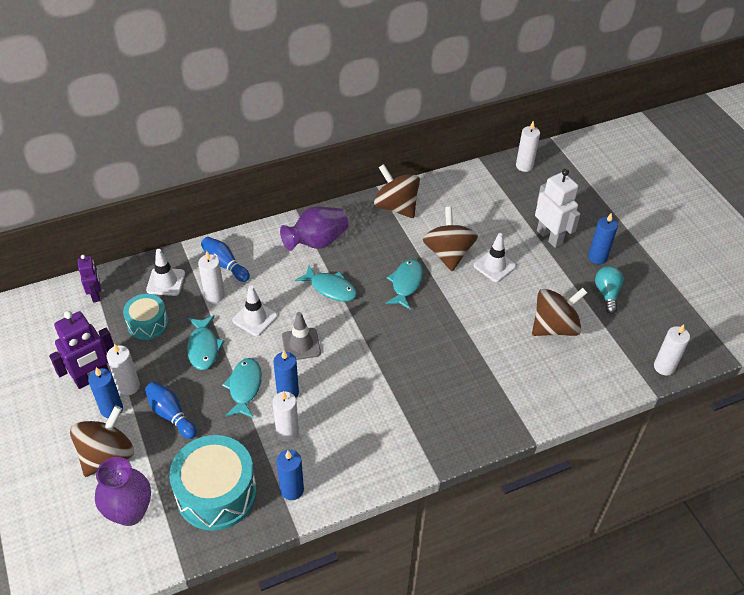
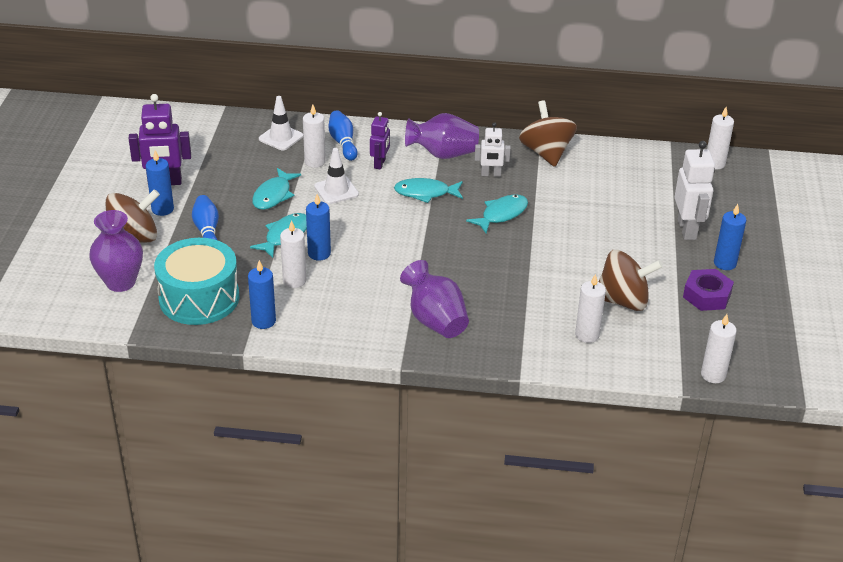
camera: 30 degrees right, 10 degrees down
(96, 295) = (214, 126): purple robot -> purple robot (380, 163)
(128, 386) = (189, 199): white candle -> white candle (587, 335)
(148, 323) = (241, 161): turquoise drum -> none
(301, 344) = (361, 224): grey traffic cone -> none
(331, 288) = (425, 193): turquoise fish -> turquoise fish turned 120 degrees clockwise
(369, 246) = (491, 174): none -> white robot
(431, 416) = (435, 320): none -> purple vase
(448, 254) = (565, 206): brown spinning top -> none
(494, 266) = (605, 232): white traffic cone -> none
(607, 294) = (707, 295): turquoise light bulb -> purple nut

